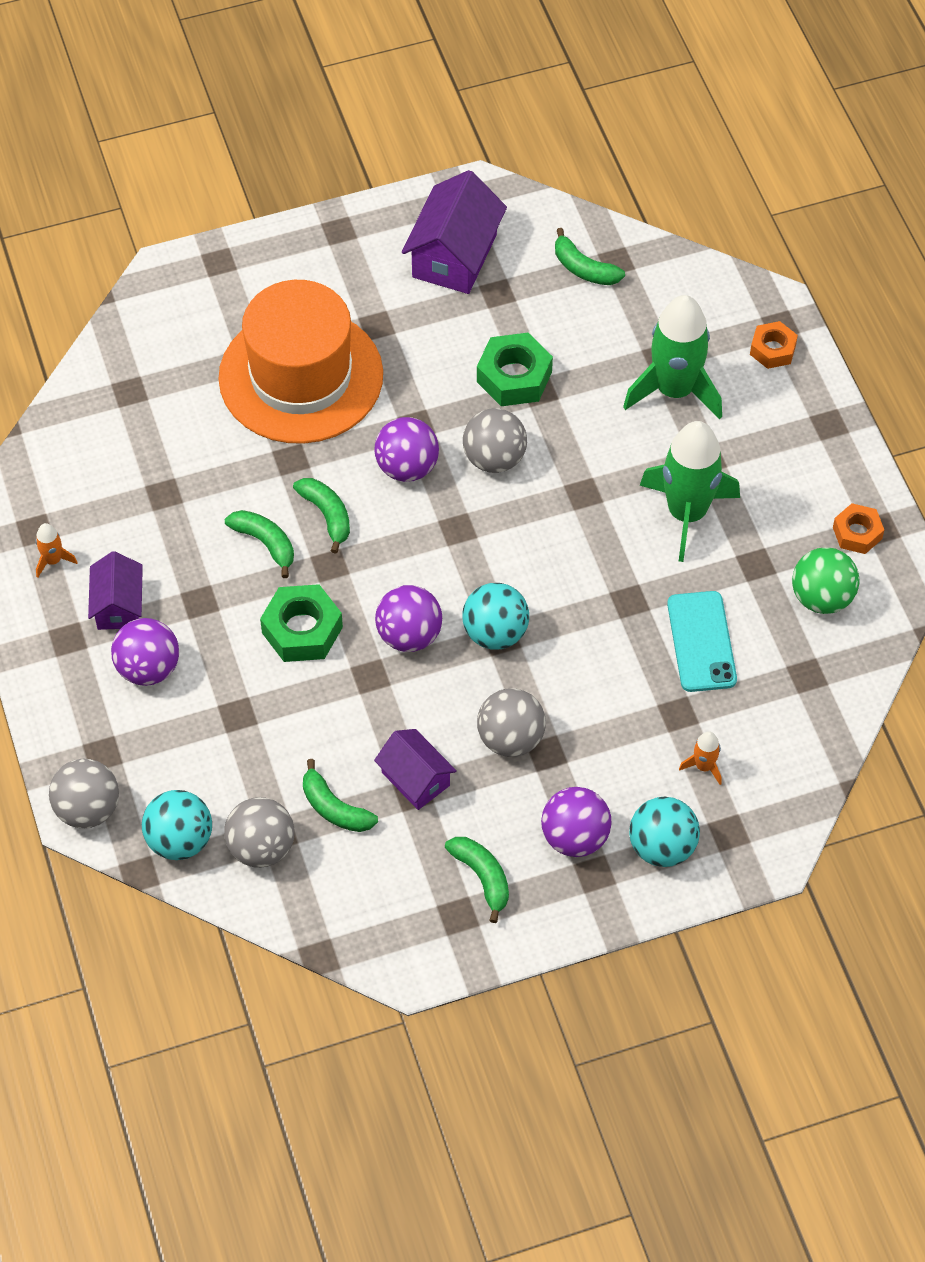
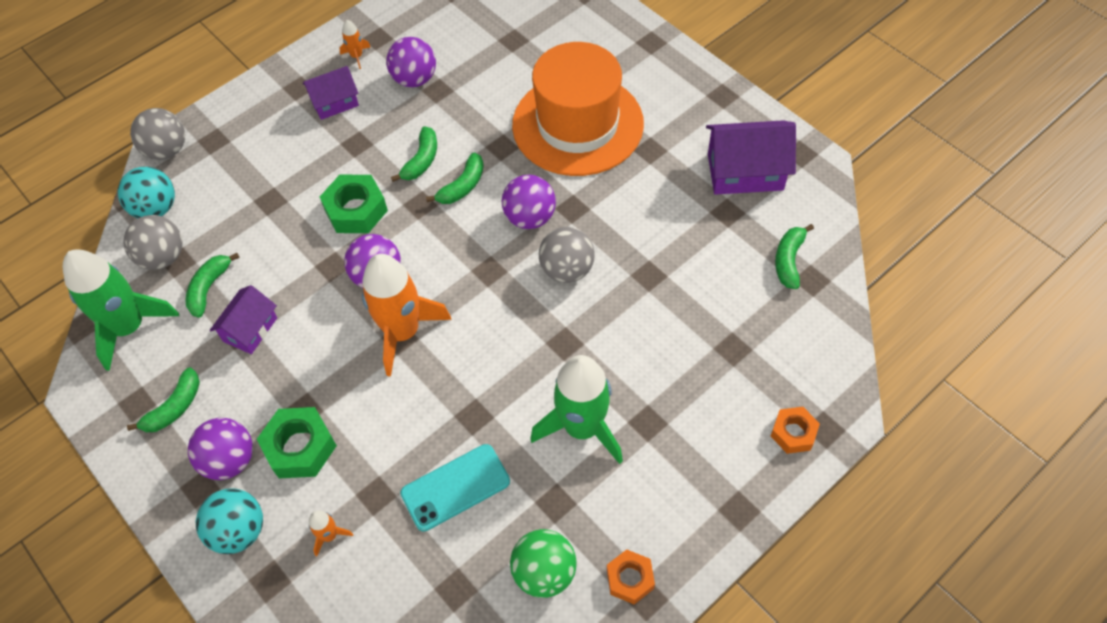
camera: 70 degrees right, 0 degrees up
(148, 668) = (290, 138): purple ball -> purple ball (415, 79)
(495, 633) = (402, 332): turquoise ball -> orange rocket
(510, 738) = (308, 379): grey ball -> none
(514, 377) = (652, 253): green nut -> green nut (300, 447)
(674, 390) = (704, 371): green rocket -> green rocket (129, 327)

